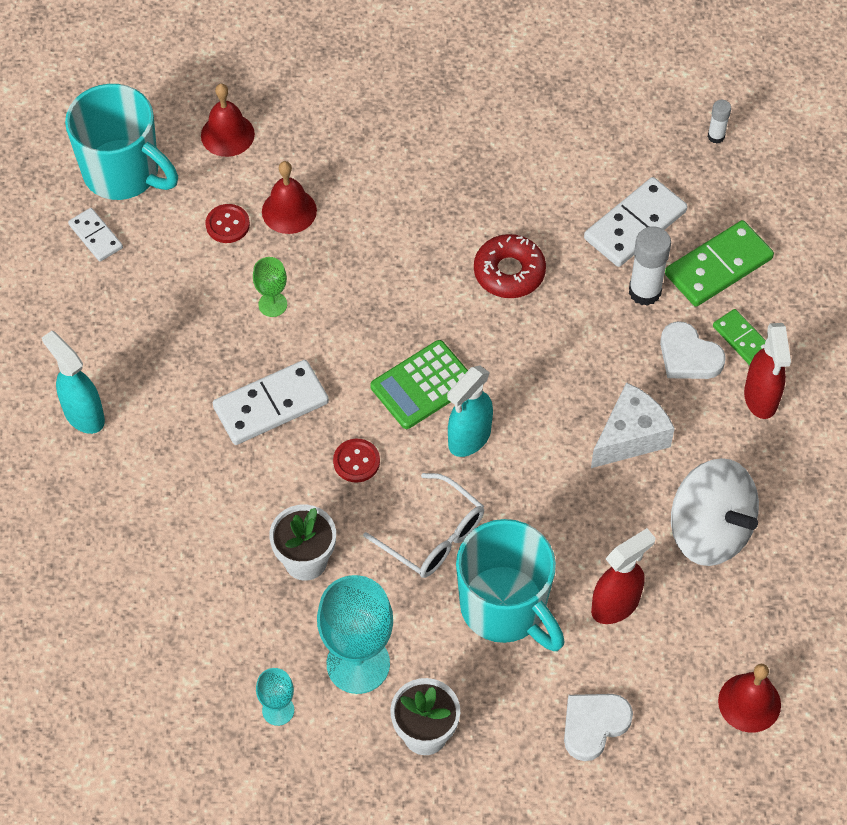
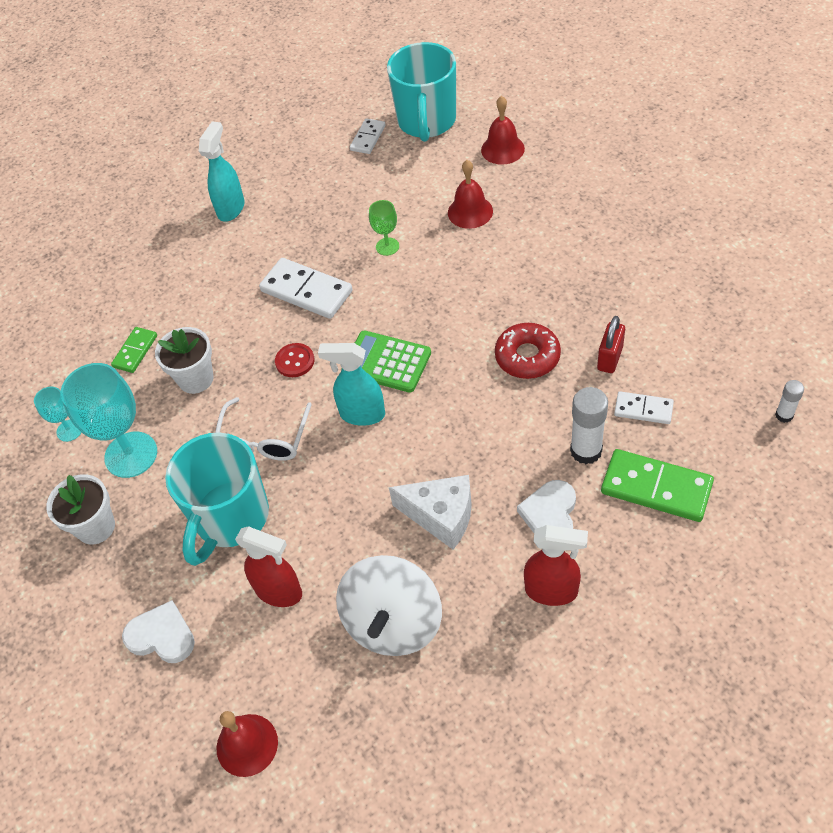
camera: 65 degrees right, 5 degrees down
(227, 225) = (431, 189): red button -> none
(562, 214) = (609, 358): none -> red padlock
(635, 225) = (643, 409): white domino -> white domino, size x0.57
(742, 339) = (599, 544): green domino -> green domino (135, 351)
(761, 398) = (552, 591): red spray bottle -> red spray bottle turned 135 degrees counterclockwise

